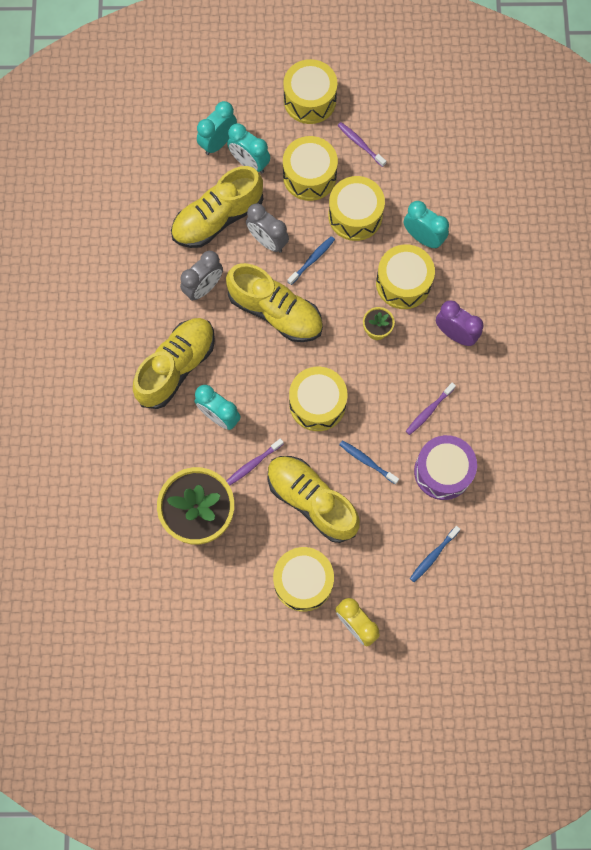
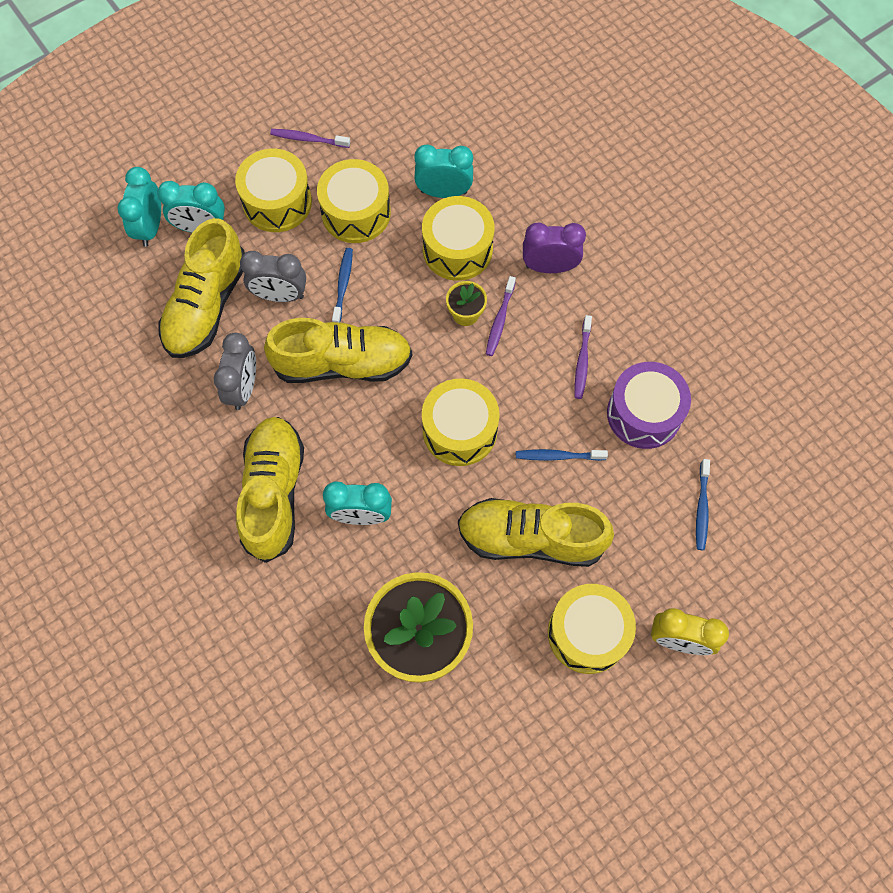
camera: 35 degrees left, 5 degrees down
(253, 464) = (437, 542): purple toothbrush -> purple toothbrush (500, 320)
(310, 100) = (221, 127): yellow drum -> none

